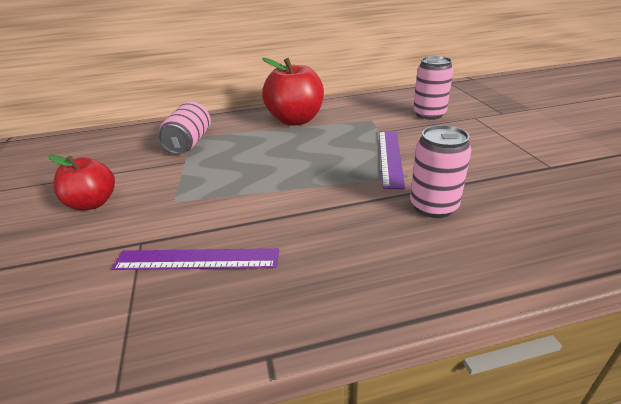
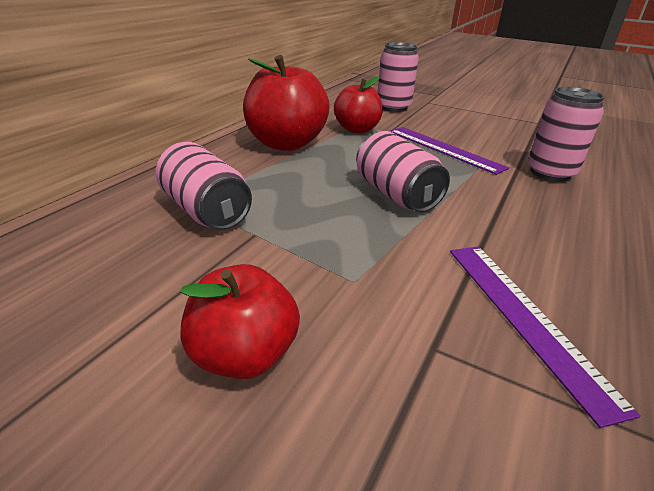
camera: 50 degrees left, 0 degrees up
(197, 260) = (525, 317): purple ruler -> purple ruler turned 60 degrees counterclockwise
(285, 172) = (396, 194): none -> pink can
(360, 123) = (357, 129): none -> red apple

